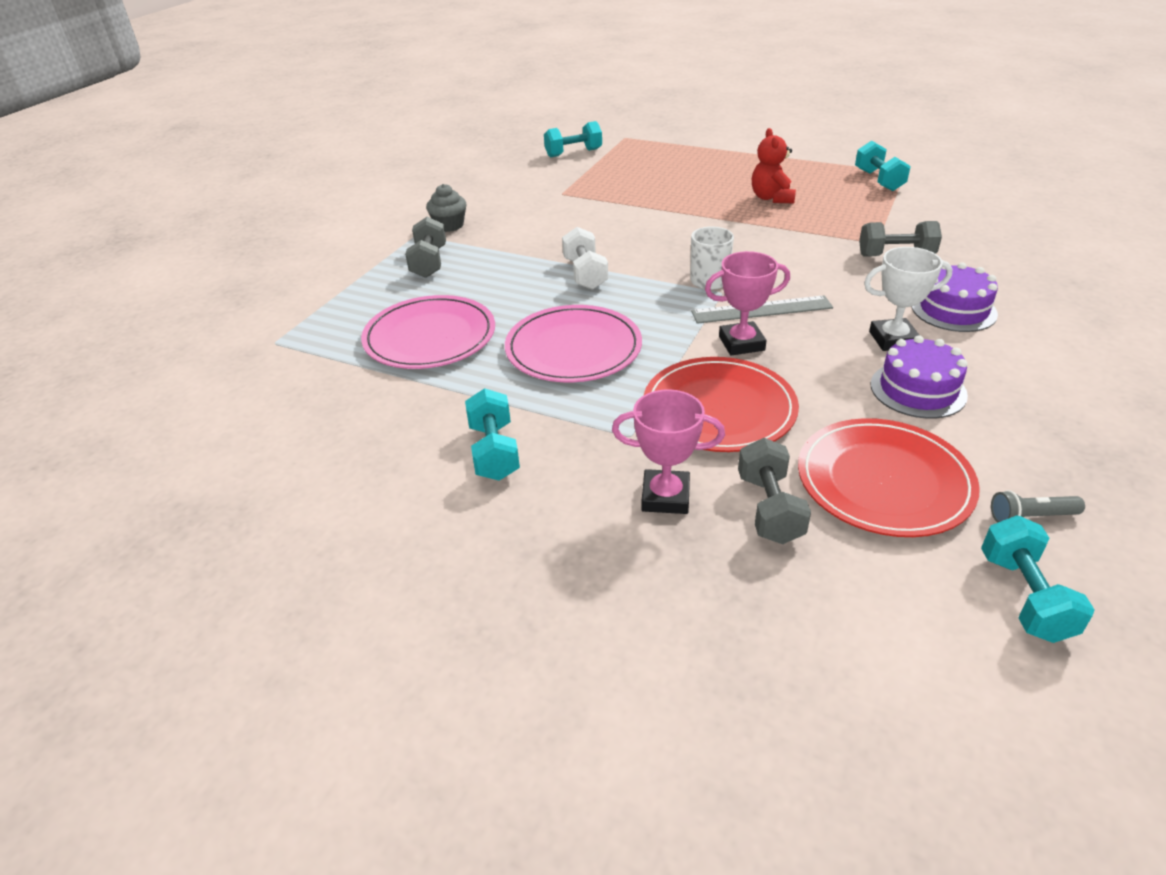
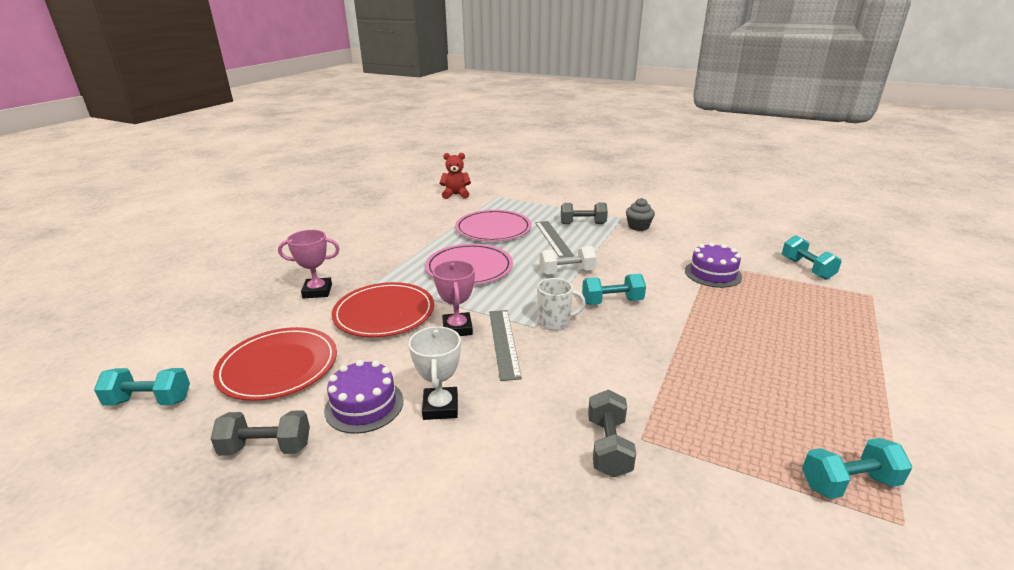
camera: 90 degrees right, 10 degrees down
(478, 284) = (553, 238): none -> grey ruler
(494, 452) = (380, 248): turquoise dumbbell -> turquoise dumbbell (612, 301)
(665, 497) = (317, 291): pink trophy -> pink trophy turned 75 degrees clockwise
(769, 508) = (286, 321): grey dumbbell -> grey dumbbell (266, 448)
(771, 198) = (743, 376): red teddy bear -> red teddy bear (456, 195)
(953, 310) = (483, 464): purple cake -> purple cake (713, 274)
(1030, 517) = (200, 425): grey flashlight -> none

